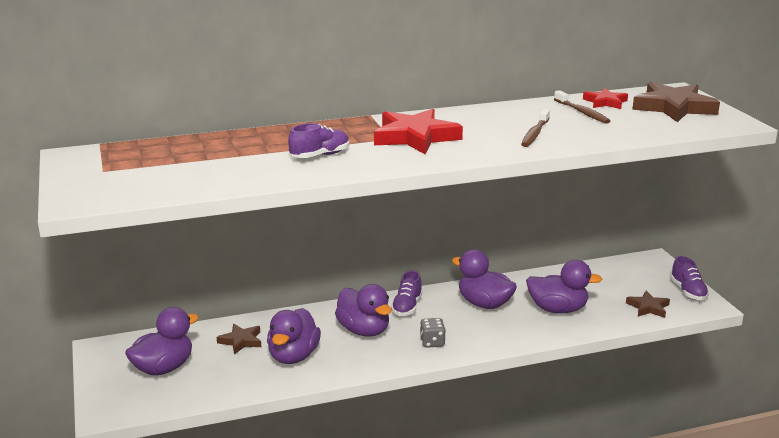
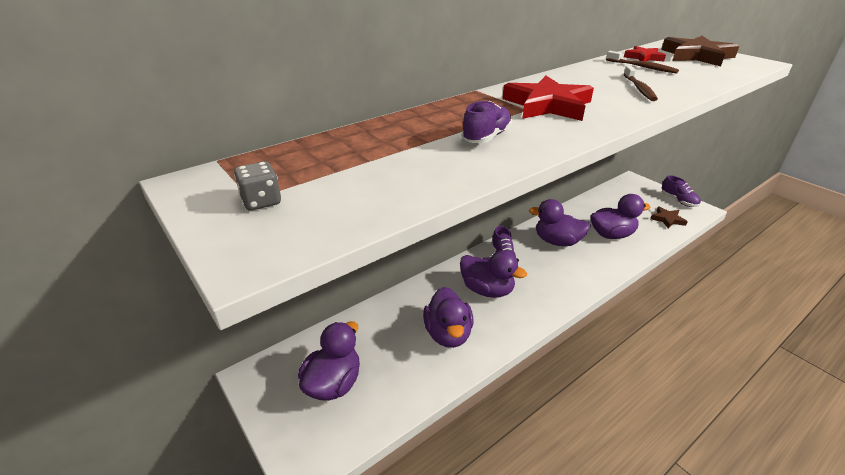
camera: 20 degrees left, 10 degrees up
(241, 341) = (389, 329): brown star -> none
(432, 342) = (550, 288): grey dice -> grey dice (261, 201)

